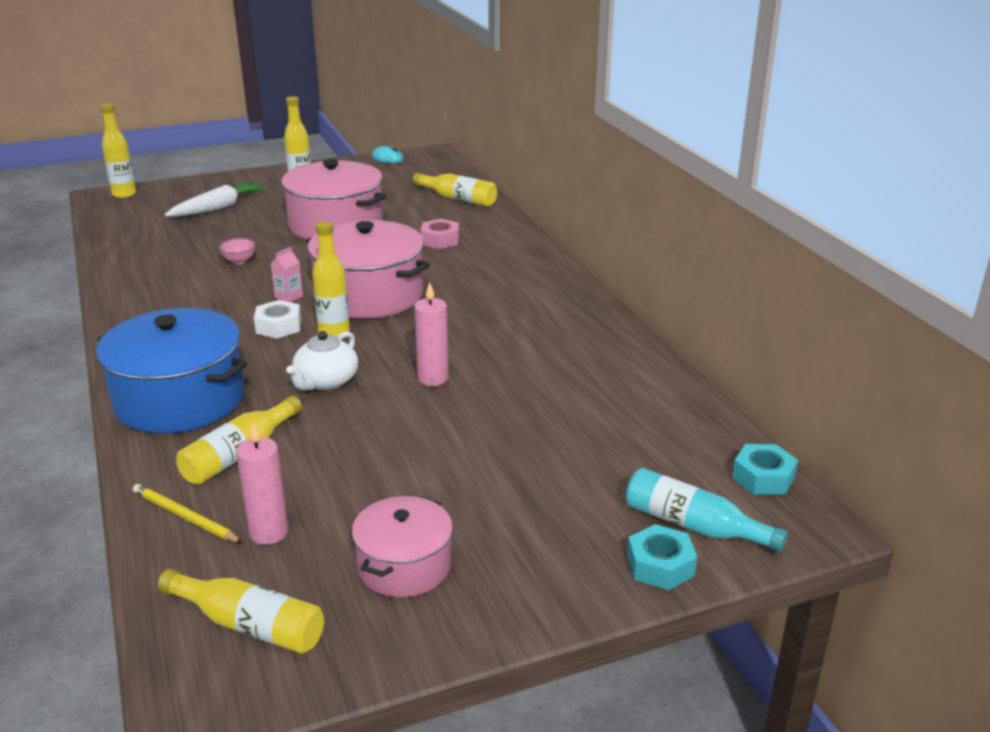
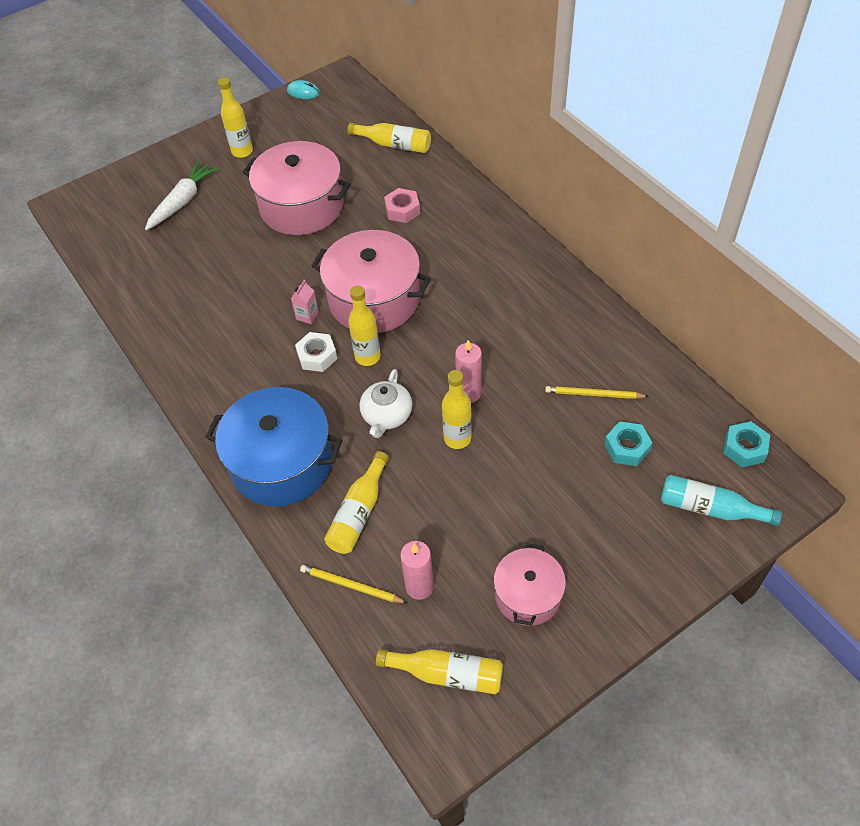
camera: 10 degrees left, 25 degrees up
(124, 194) = (83, 198): yellow bottle -> yellow bottle (457, 438)
(239, 261) = (241, 276): pink bowl -> none
(585, 402) = (594, 394): none -> yellow pencil
(660, 565) = (698, 552): turquoise nut -> turquoise nut (627, 448)

